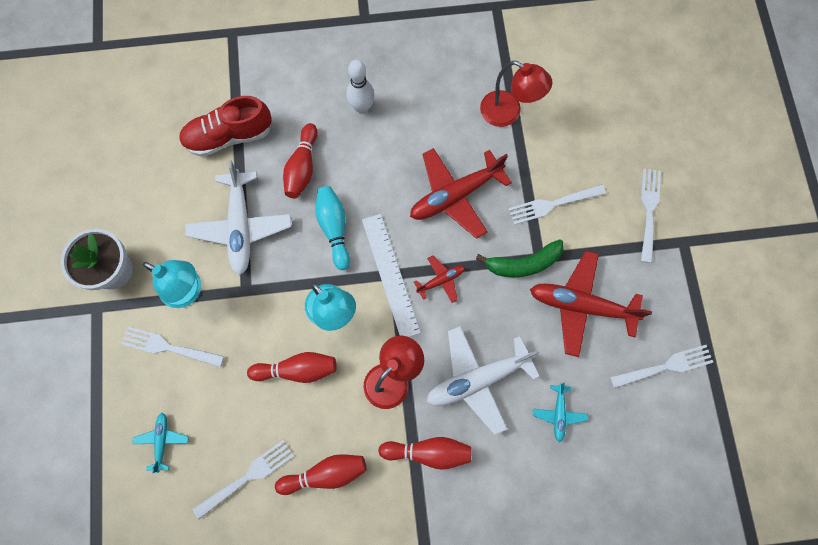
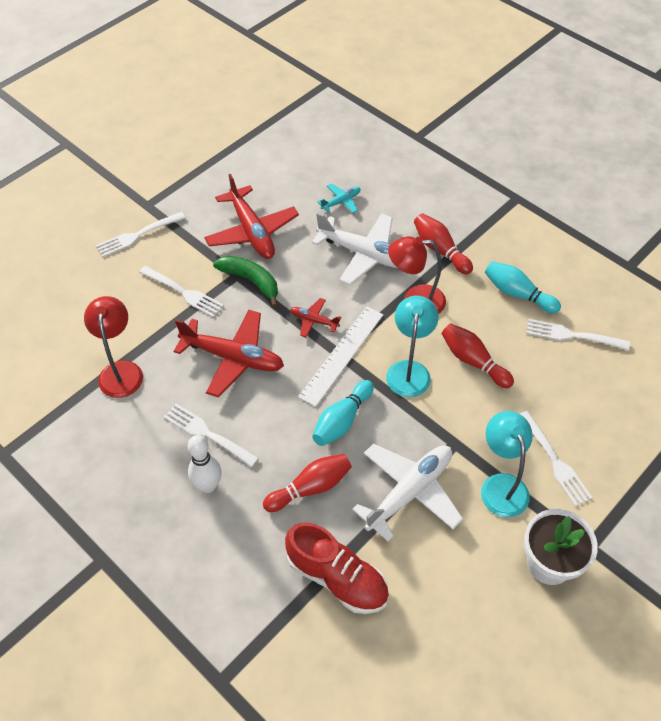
camera: 130 degrees left, 20 degrees down
(162, 441) = (615, 406): turquoise plane -> none
(325, 474) = (517, 294): red bowling pin -> turquoise bowling pin
(664, 367) = (254, 169): white fork -> white fork (208, 434)

